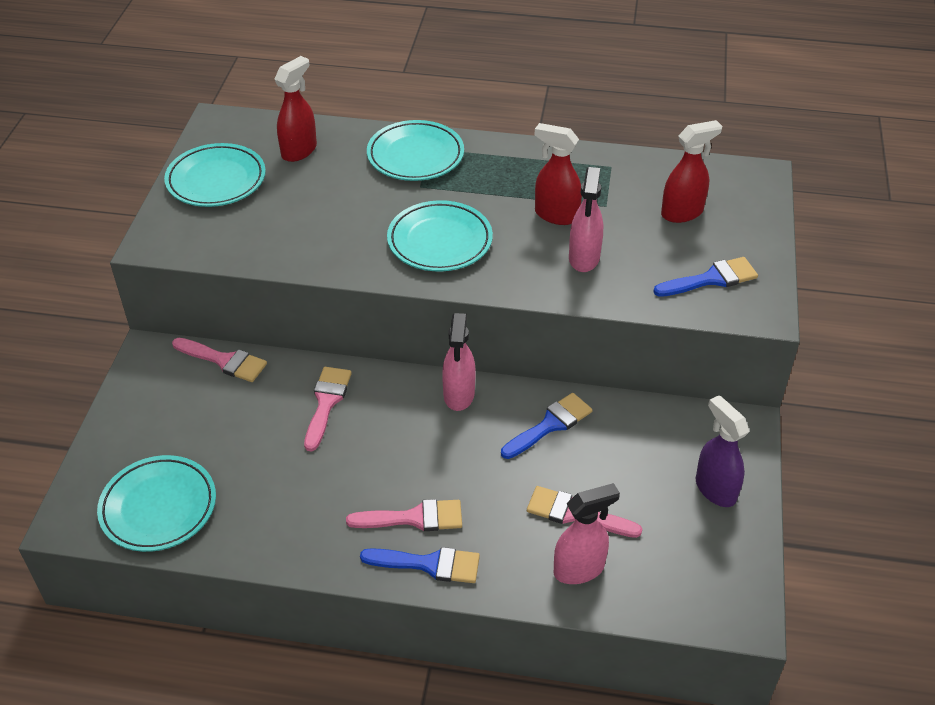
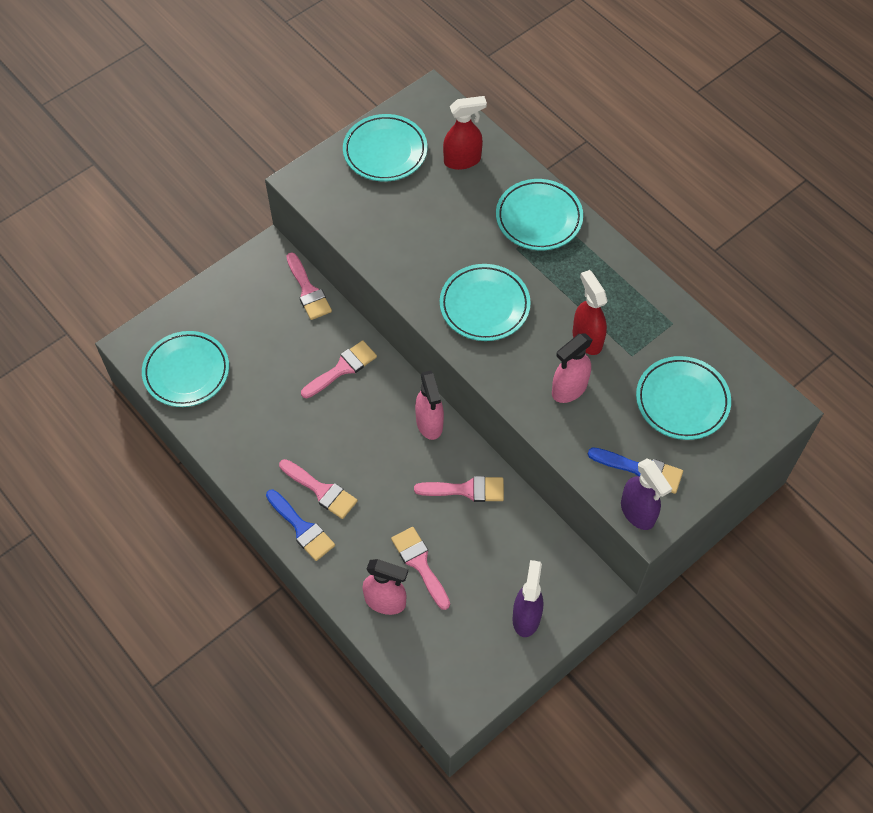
camera: 40 degrees right, 15 degrees up
(459, 395) = (429, 424): pink spray bottle -> pink spray bottle turned 60 degrees counterclockwise
(550, 425) = (466, 490): blue brush -> pink brush
(682, 213) = (682, 401): red spray bottle -> turquoise plate
(745, 310) = (638, 512): none -> purple spray bottle

